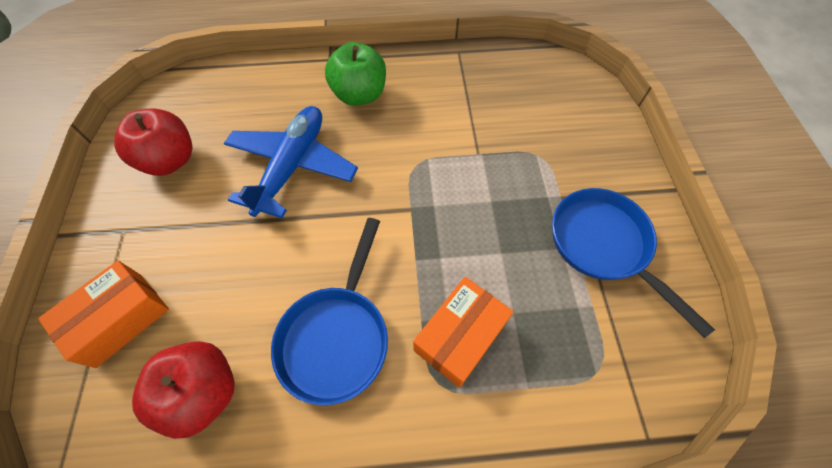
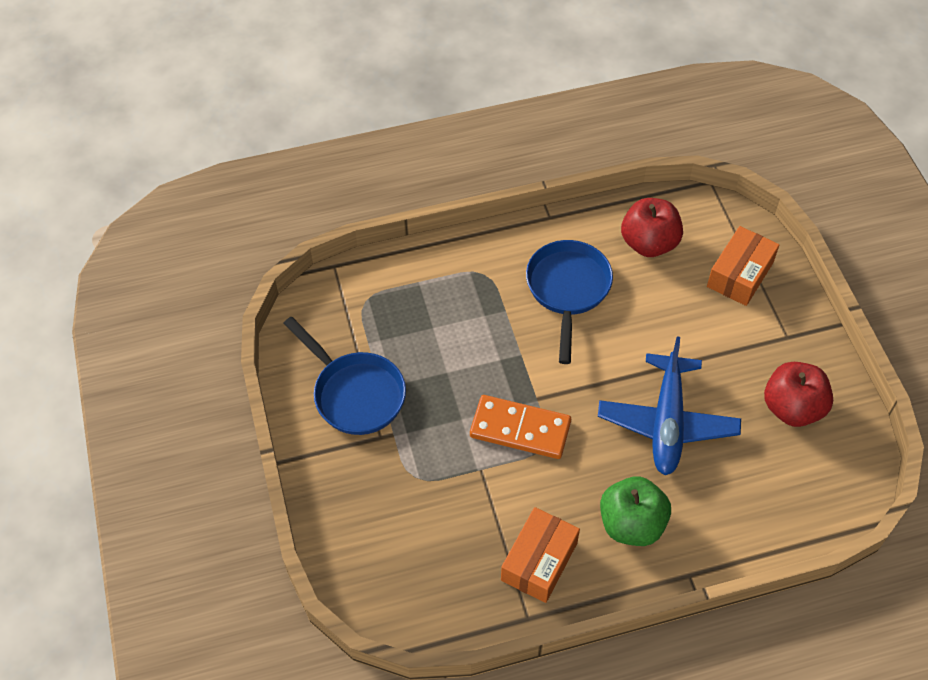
camera: 170 degrees right, 5 degrees down
(434, 182) = (520, 429): none -> orange domino
(460, 336) = (473, 305): orange box -> orange box (539, 561)

